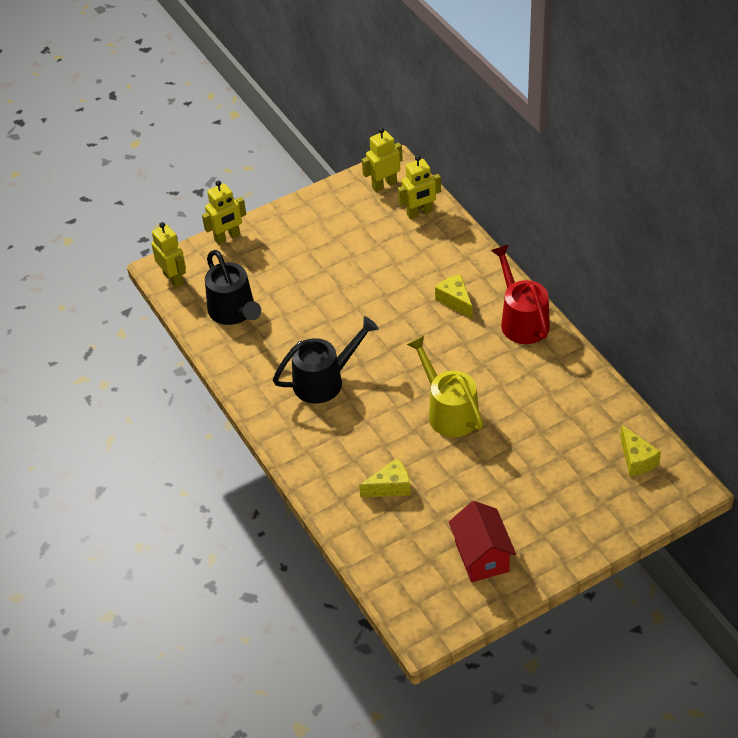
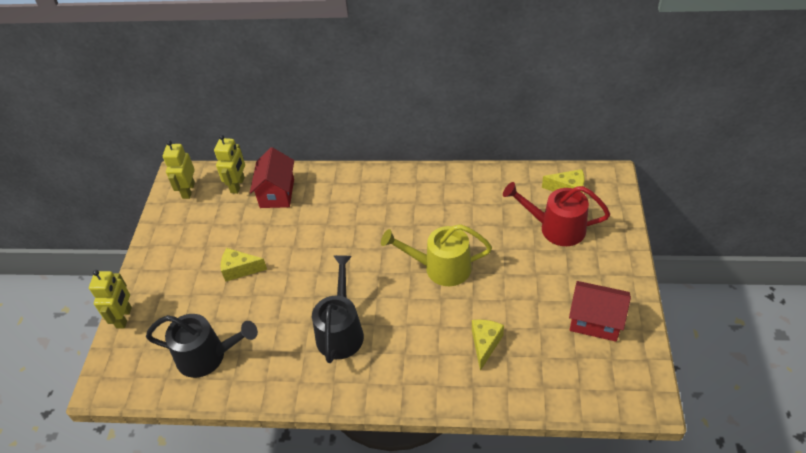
camera: 55 degrees left, 0 degrees up
(173, 278) = (123, 382): yellow robot -> none
(434, 245) = (277, 193): none -> red house
(455, 301) = (340, 209): yellow cheese -> yellow cheese (240, 269)
(521, 320) = (393, 183): red watering can -> red watering can (555, 228)

